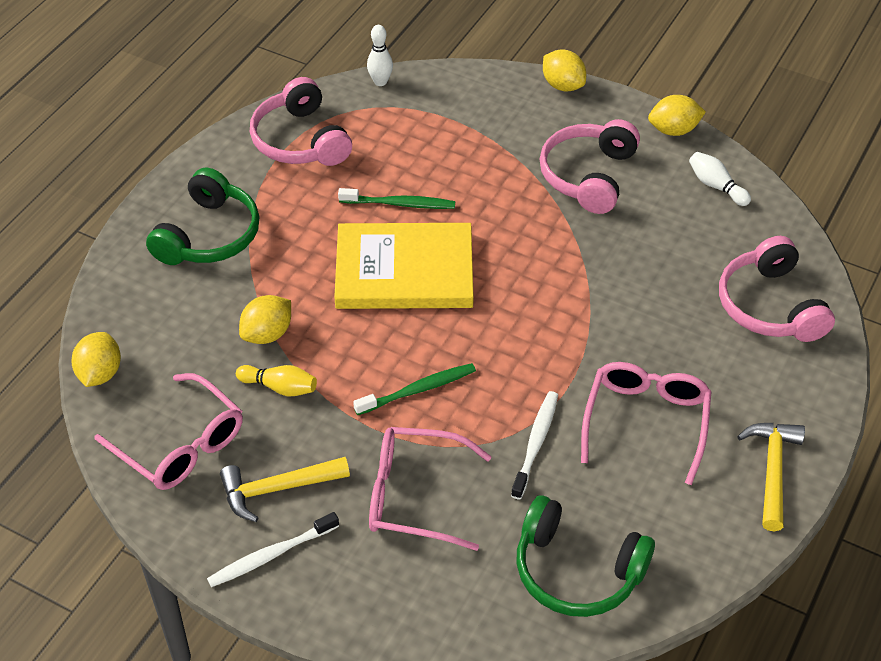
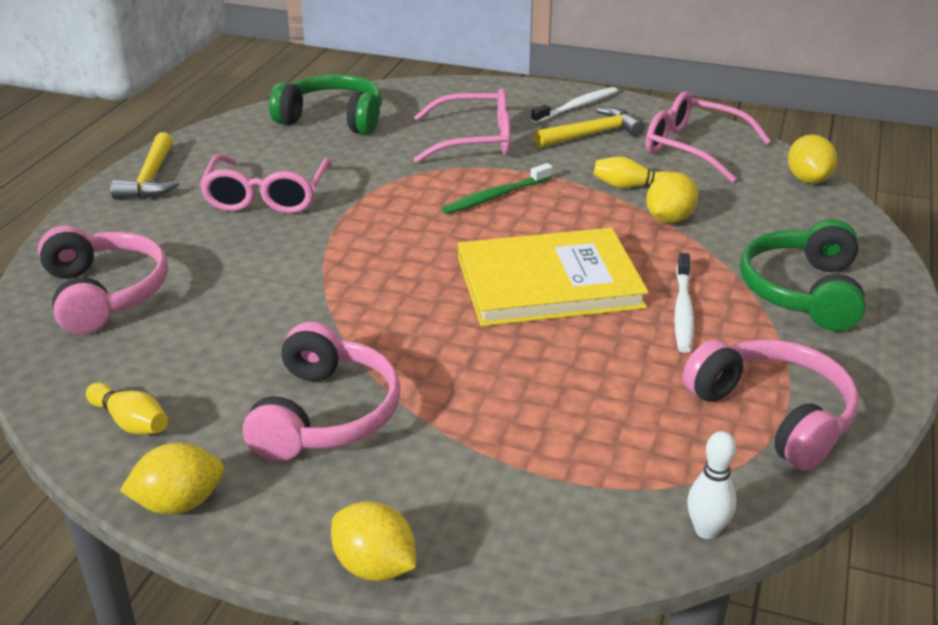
camera: 170 degrees right, 15 degrees down
(400, 204) = (586, 349): green toothbrush -> none
(535, 443) = (373, 175): white toothbrush -> white toothbrush (683, 310)
(716, 186) = (130, 422): white bowling pin -> yellow bowling pin

